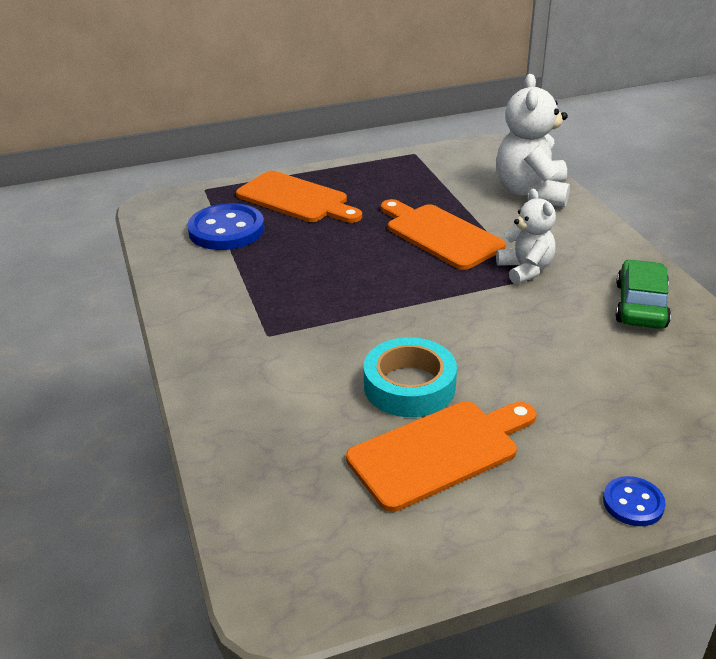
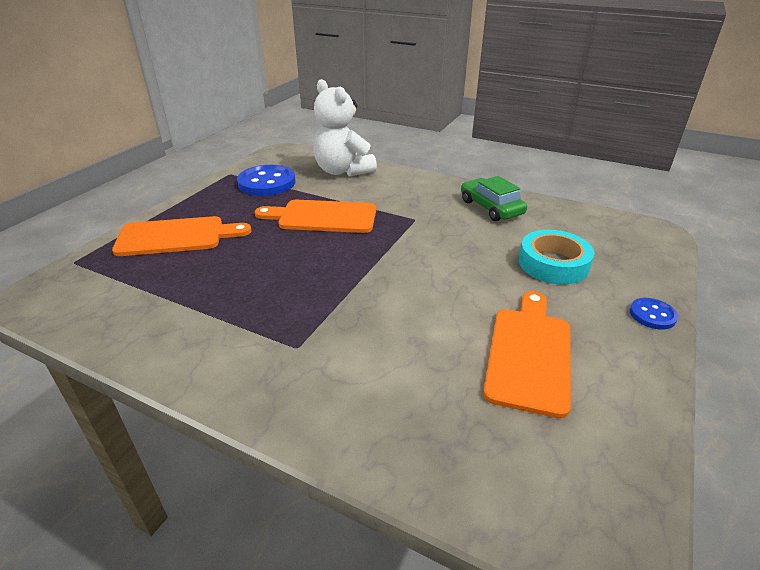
camera: 45 degrees left, 0 degrees up
(226, 230) = (142, 285): blue button -> blue button (267, 183)
(409, 386) = (448, 323): turquoise tape -> turquoise tape (553, 264)
(525, 270) = (405, 215): white teddy bear -> none

